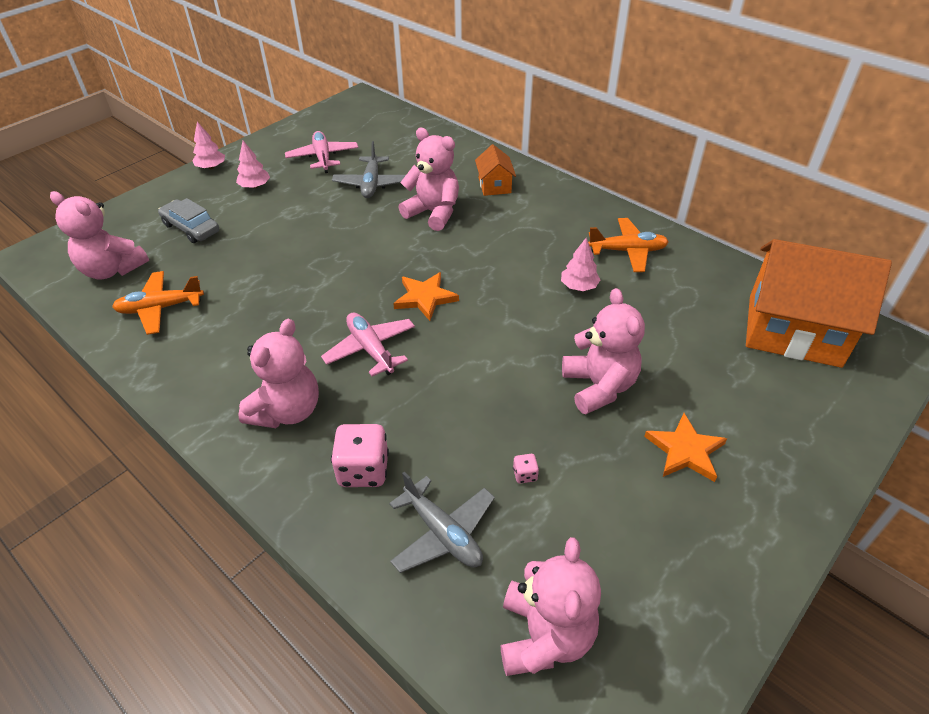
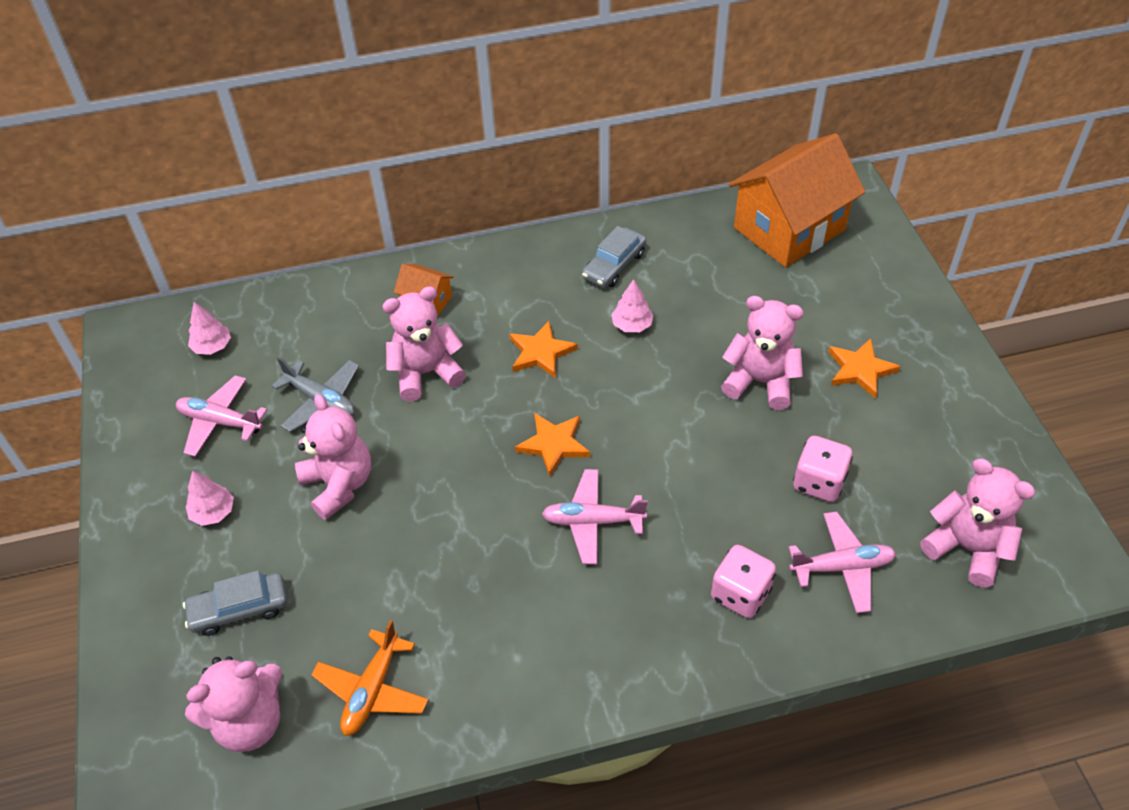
camera: 55 degrees left, 5 degrees up
(211, 167) = (120, 543): pink tree -> pink tree (212, 346)
(287, 411) = (626, 625): pink teddy bear -> pink teddy bear (339, 485)
(443, 533) = (842, 567): grey plane -> pink plane
(503, 254) = (541, 352): none -> orange star
(525, 475) = (819, 482): pink dice -> pink dice, size x2.22
(627, 251) = (614, 265): orange plane -> grey car

